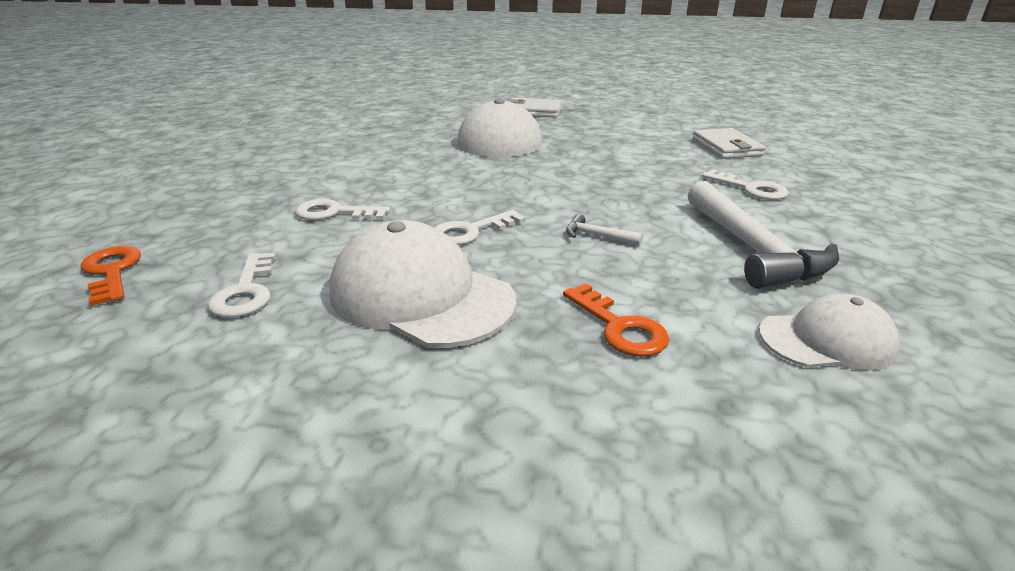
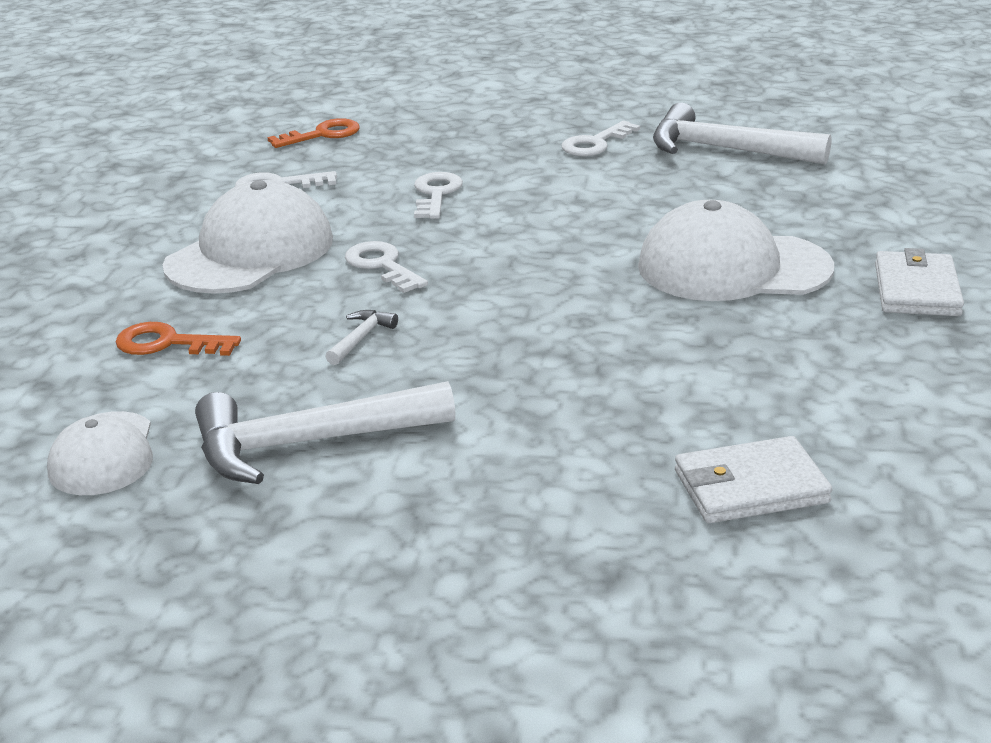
camera: 90 degrees right, 0 degrees up
(328, 130) = (725, 150): none -> white hammer
(619, 327) = (168, 343): orange key -> orange key turned 45 degrees clockwise
(750, 188) = (524, 478): white key -> white key (595, 143)

